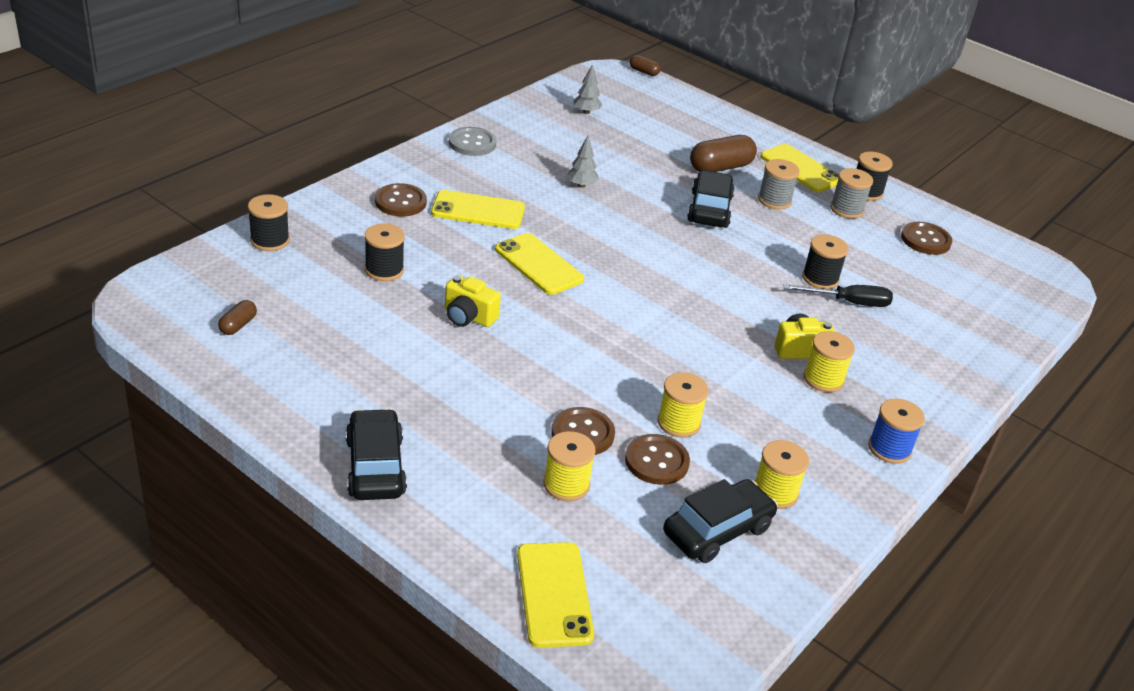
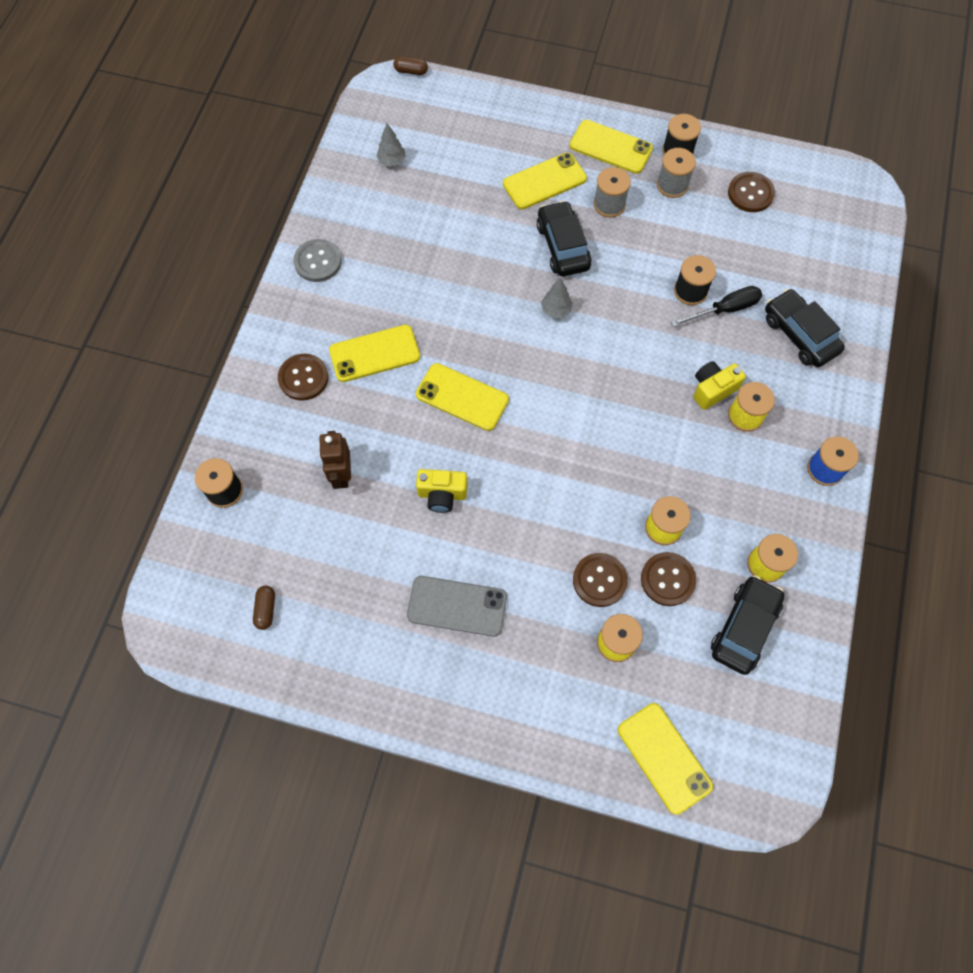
camera: 20 degrees left, 30 degrees up
(375, 466) = (468, 705): black car -> black car (799, 334)
(384, 270) = (342, 475): black spool -> brown robot
(422, 394) = (457, 606): none -> grey phone
(581, 185) = (442, 270): grey tree -> grey tree (556, 310)
(720, 167) = (544, 181): brown capsule -> yellow phone

